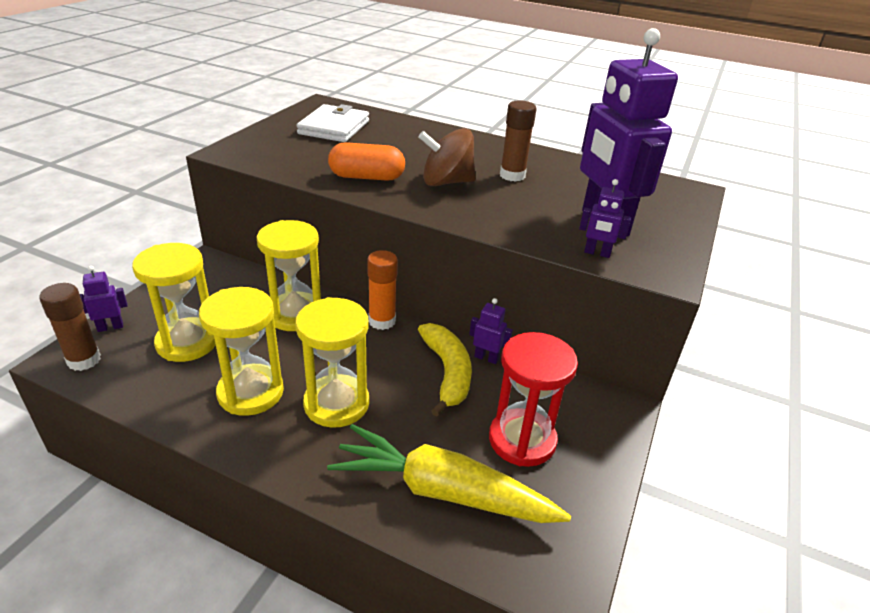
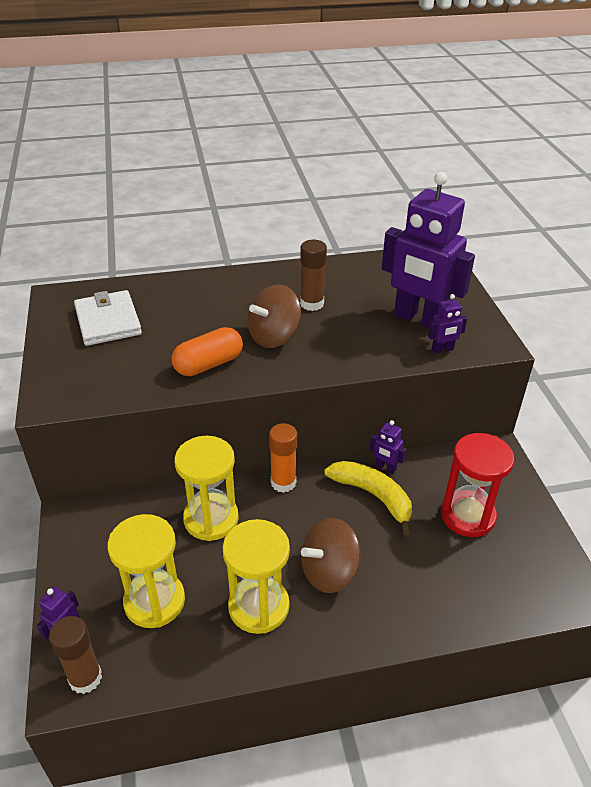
camera: 35 degrees left, 5 degrees up
(336, 403) = (329, 571): yellow hourglass -> brown spinning top
(442, 491) = (460, 585): yellow carrot -> none
(486, 358) = (385, 467): purple robot -> purple robot turned 135 degrees counterclockwise

